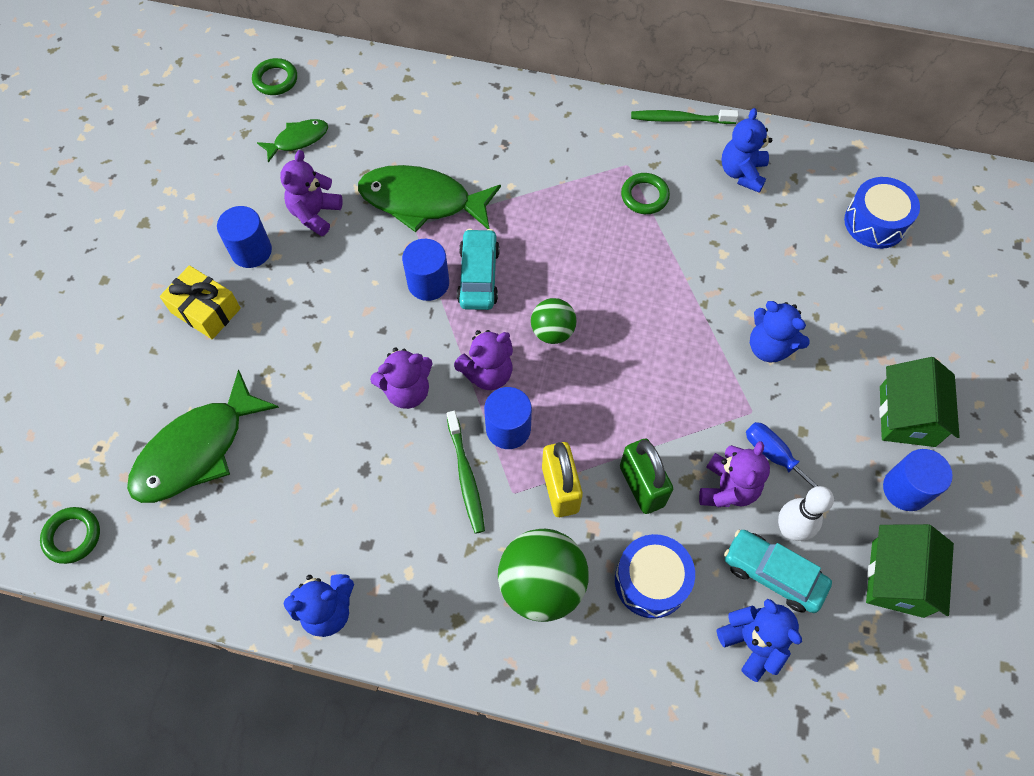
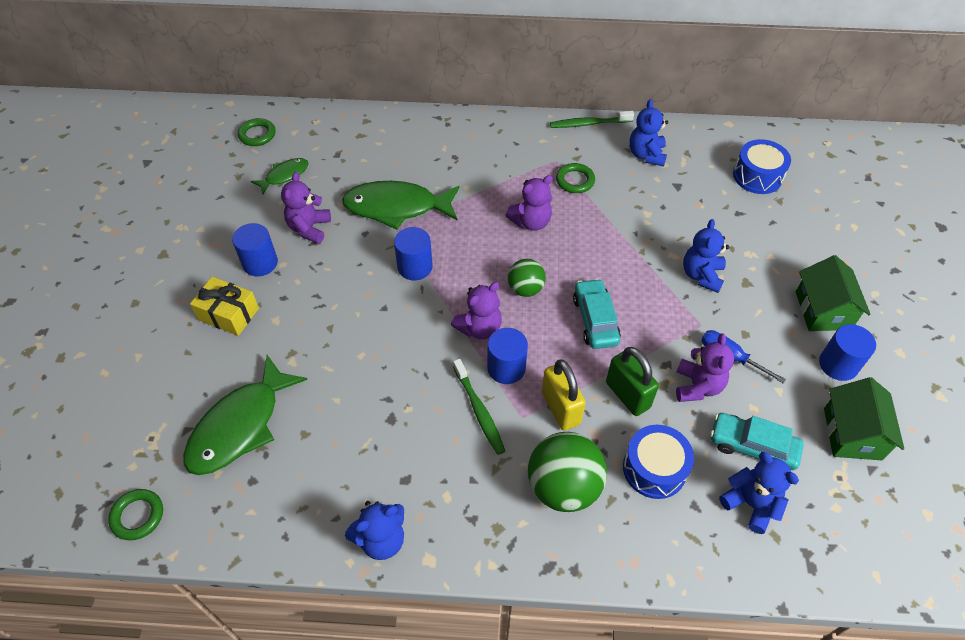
camera: 10 degrees left, 10 degrees down
(407, 391) = (414, 351): purple teddy bear -> purple teddy bear (531, 222)
(478, 276) = (455, 256): turquoise car -> turquoise car (595, 320)
(769, 347) = (701, 275): blue teddy bear -> blue teddy bear turned 75 degrees clockwise
(790, 529) = (756, 410): white bowling pin -> none

